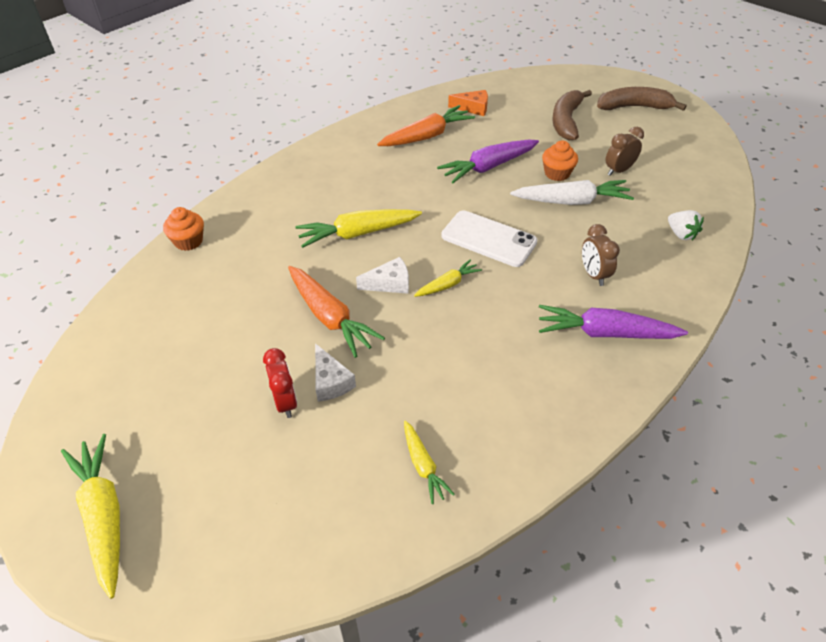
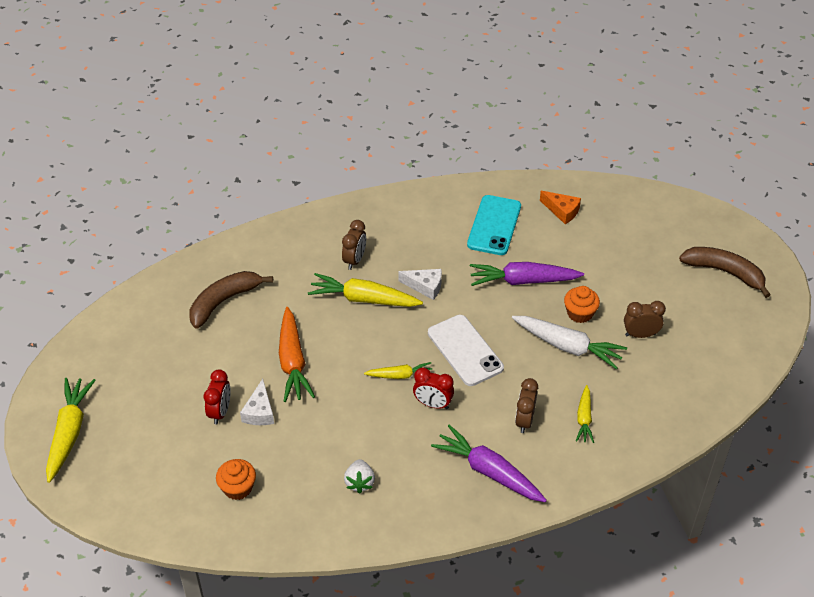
camera: 30 degrees right, 0 degrees up
(188, 241) = (232, 250): orange cupcake -> orange cupcake (238, 488)
(323, 205) = (354, 260): none -> brown clock
(389, 283) = (356, 354): white cheese -> white cheese (425, 286)
(423, 466) = (279, 500): yellow carrot -> yellow carrot (584, 418)
(427, 136) = (494, 225): orange carrot -> turquoise phone
(500, 296) = (433, 404): none -> red clock
(566, 121) = (640, 261): brown banana -> brown banana (224, 301)
(681, 234) = (636, 420): white strawberry -> white strawberry (359, 482)

